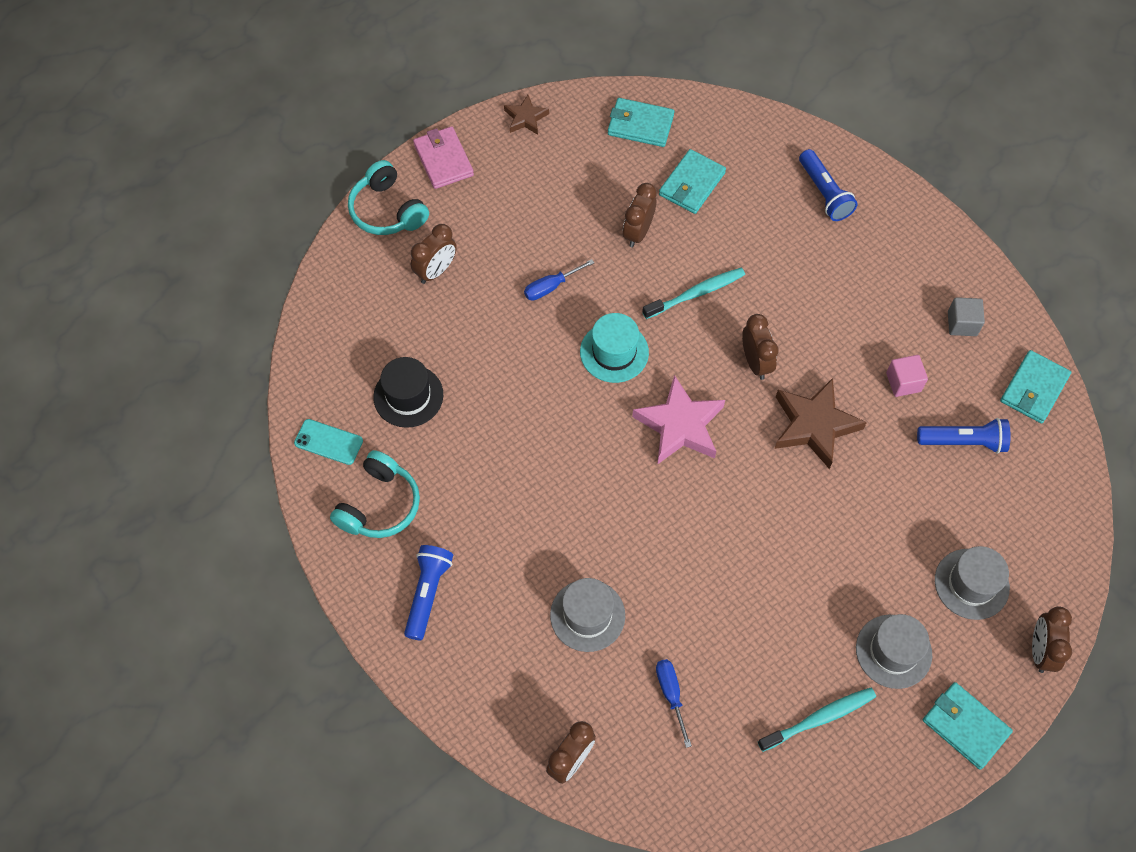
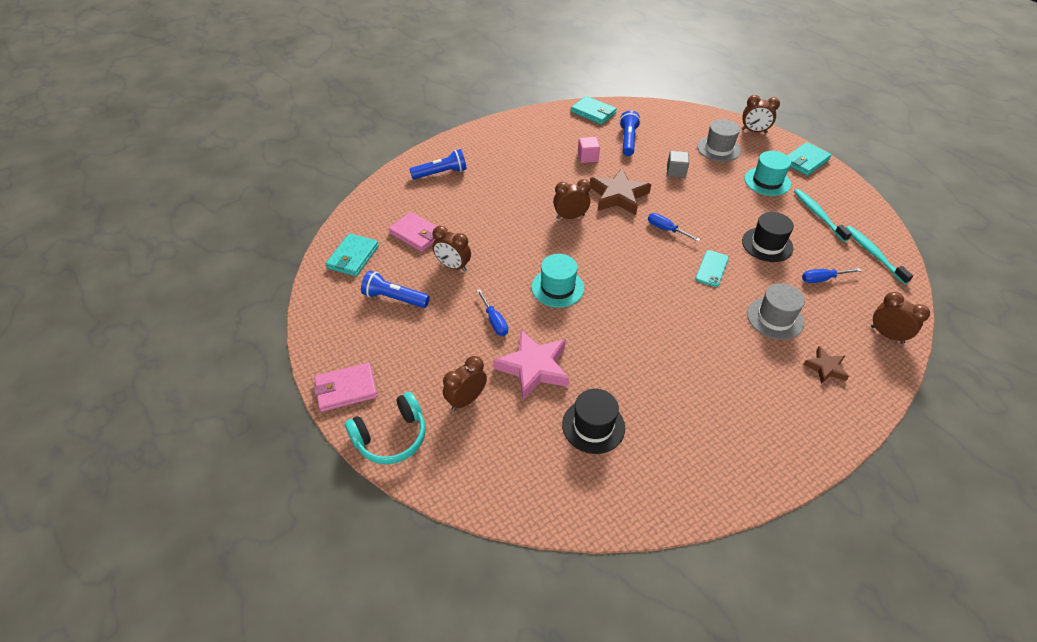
camera: 85 degrees left, 15 degrees down
(328, 442) = (641, 493): turquoise phone -> turquoise phone (711, 268)
(379, 505) = (701, 452): turquoise headphones -> none
(428, 593) = (778, 418): blue flashlight -> blue flashlight (394, 298)
(436, 271) = (466, 400): brown clock -> brown clock turned 90 degrees counterclockwise
(525, 118) = (320, 327): brown star -> brown star (825, 368)
(680, 425) = (619, 257): pink star -> pink star (534, 367)
(691, 184) = (416, 234): turquoise wallet -> pink wallet
(696, 293) = (512, 240): turquoise toothbrush -> turquoise toothbrush (873, 254)
(735, 627) = (767, 244): none -> black hat
(747, 488) = (666, 230): none -> blue screwdriver
(893, 651) = (767, 181): grey hat -> turquoise hat
(962, 324) = (548, 131): grey cube -> grey cube (676, 172)

